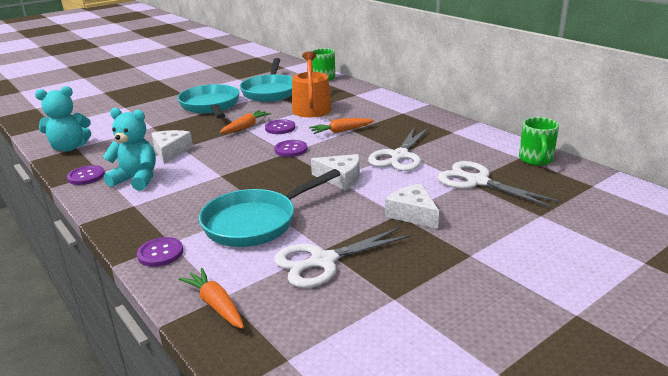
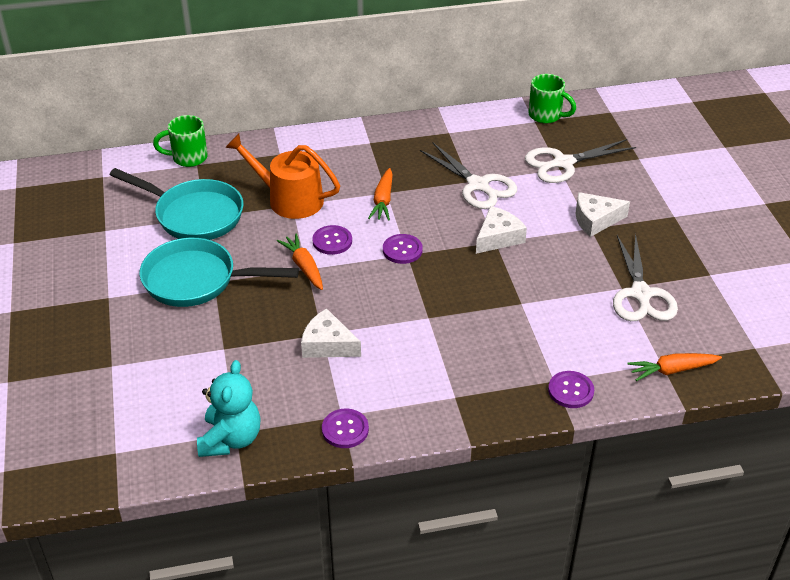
camera: 65 degrees left, 15 degrees up
(136, 179) = (389, 386): turquoise teddy bear -> none
(256, 222) = (550, 316): turquoise pan -> none

